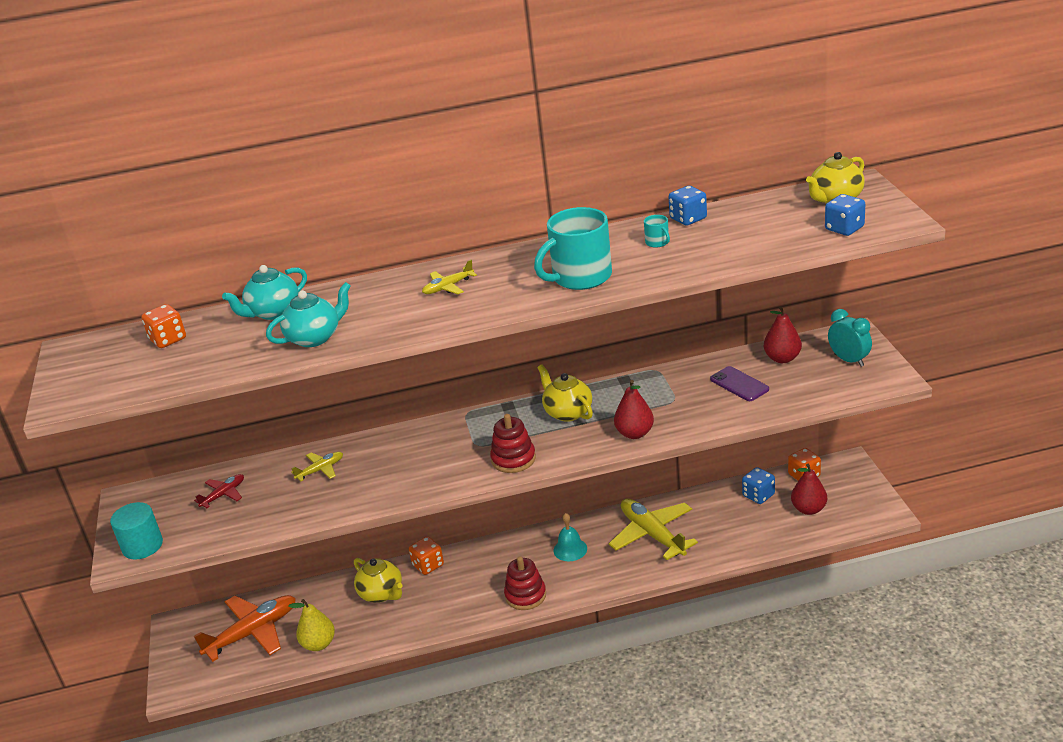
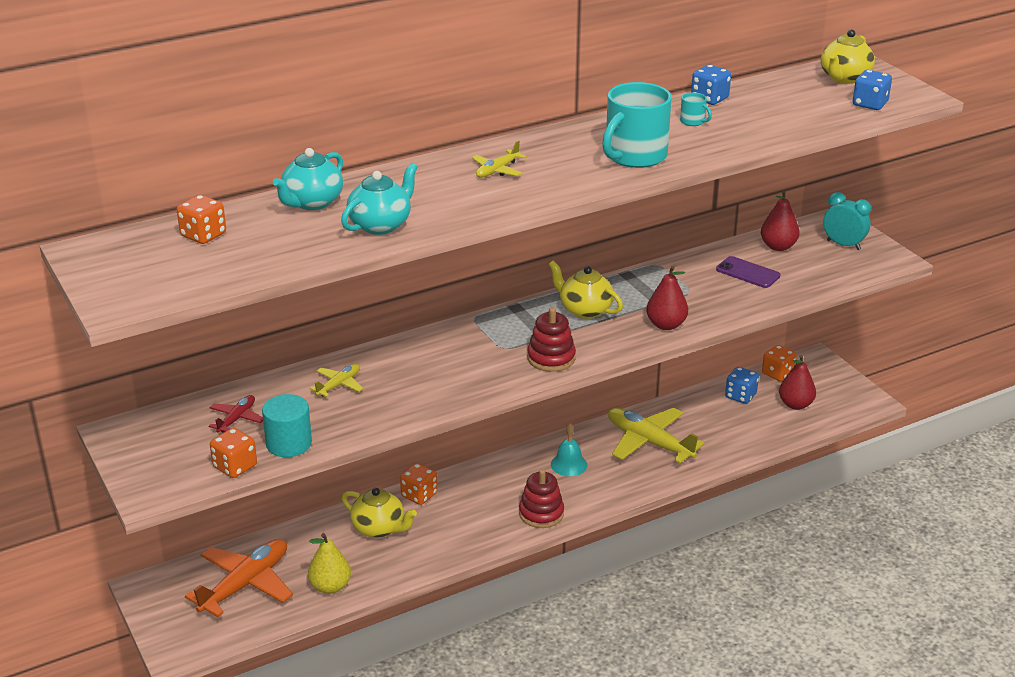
camera: 20 degrees left, 0 degrees up
(142, 546) = (168, 479): turquoise cylinder -> turquoise cylinder (289, 443)
(199, 540) = (235, 466): none -> orange dice

